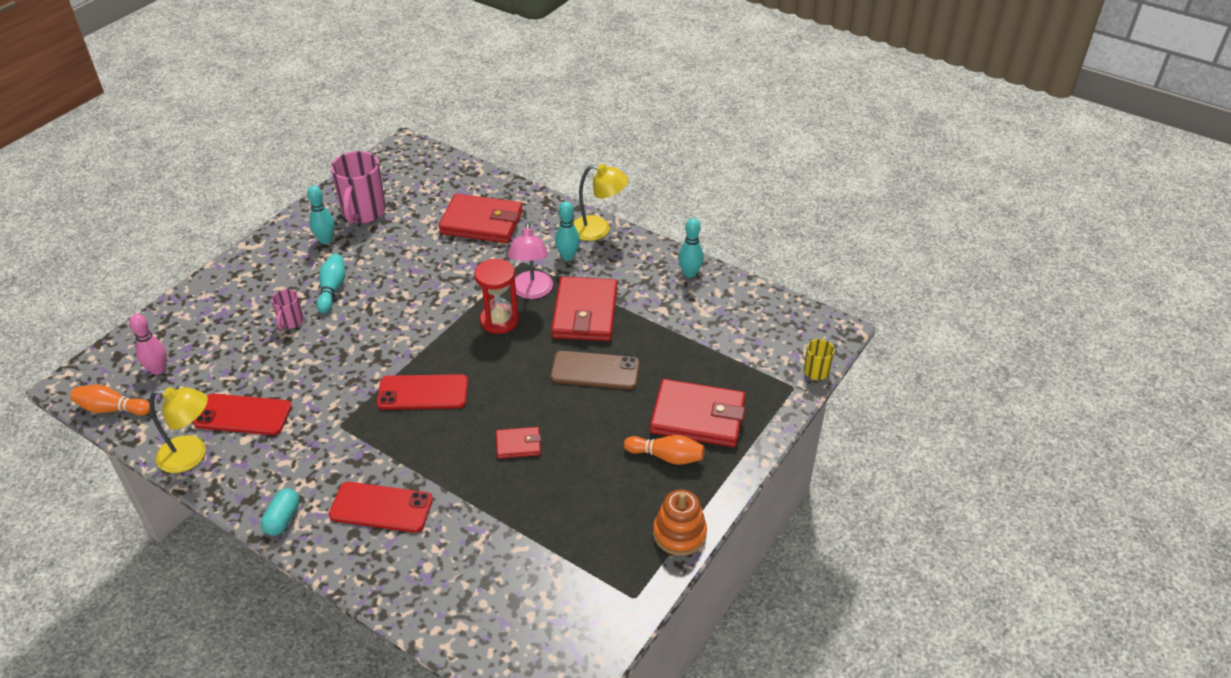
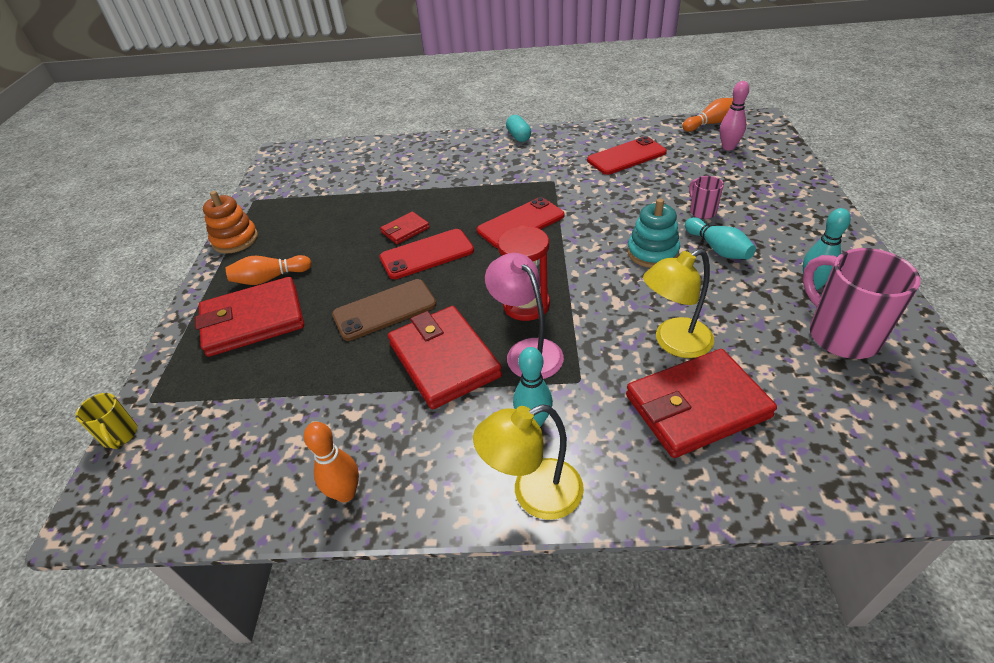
camera: 150 degrees right, 0 degrees up
(192, 455) = (620, 131): yellow lamp -> yellow lamp (674, 343)
(373, 311) = (652, 252): none -> turquoise stacking toy
(381, 507) = (465, 164): red phone -> red phone (427, 254)
(689, 273) = (345, 493): turquoise bowling pin -> orange bowling pin

